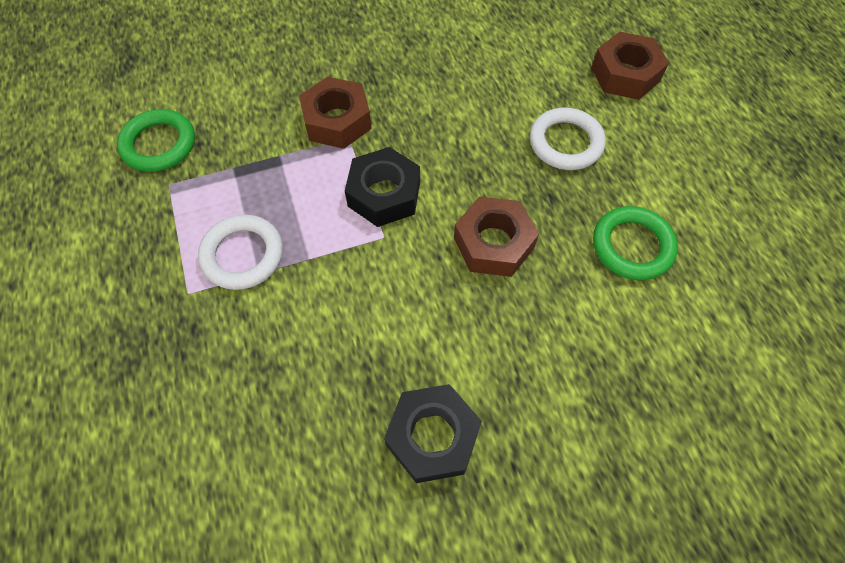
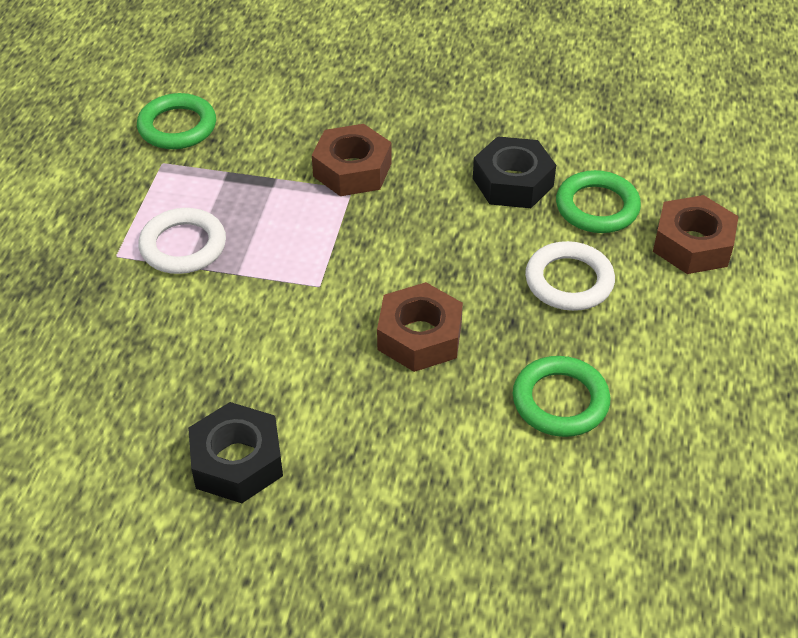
camera: 30 degrees right, 15 degrees down
(384, 194) = (347, 250): black nut -> black nut (513, 182)
(541, 73) = (597, 207): none -> green ring

